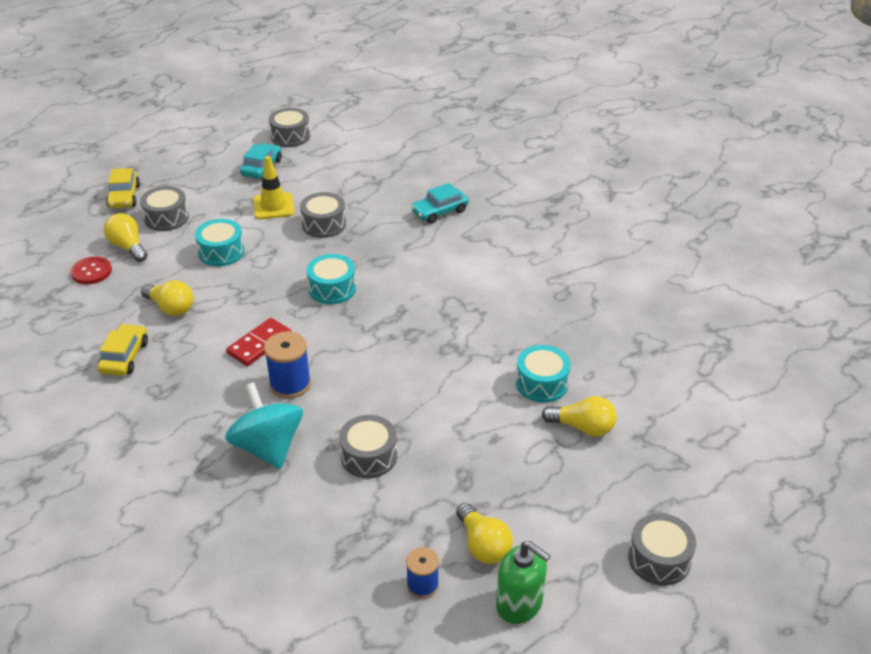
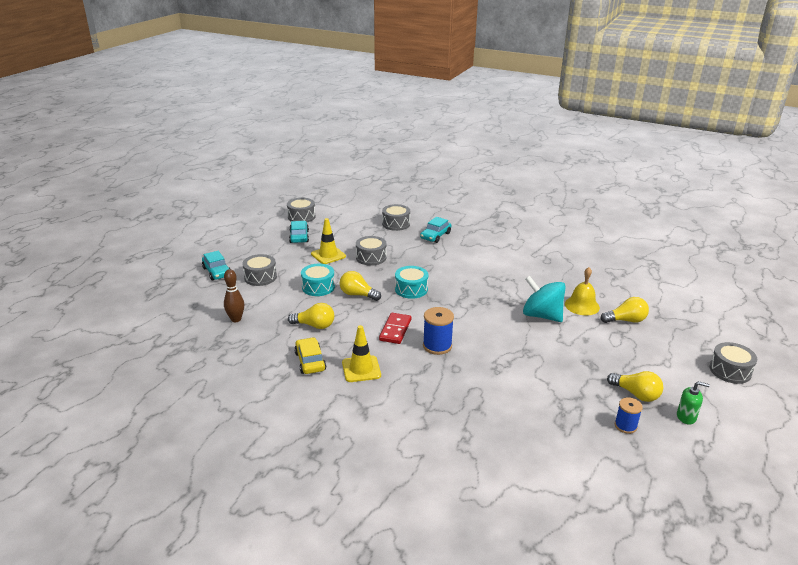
camera: 25 degrees left, 10 degrees down
(91, 272) = (236, 319): red button -> brown bowling pin
(124, 196) = (217, 272): yellow car -> turquoise car
(128, 247) = (249, 299): yellow light bulb -> yellow light bulb (357, 295)
(172, 387) = (361, 369): none -> yellow traffic cone
(268, 447) = (458, 383): turquoise spinning top -> turquoise spinning top (541, 315)
(369, 456) = (525, 370): grey drum -> grey drum (396, 224)
(519, 604) = (686, 417): green soap dispenser -> green soap dispenser, size x0.66
(541, 383) = (582, 305): turquoise drum -> yellow bell

